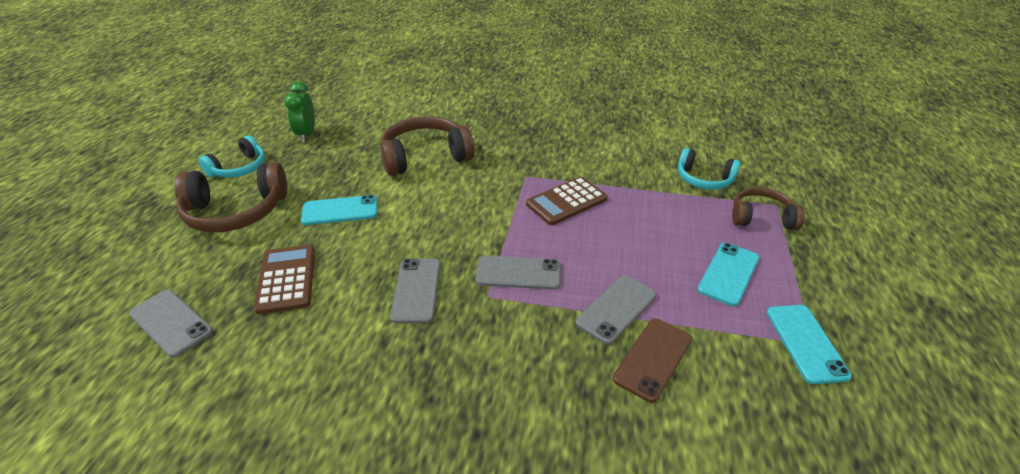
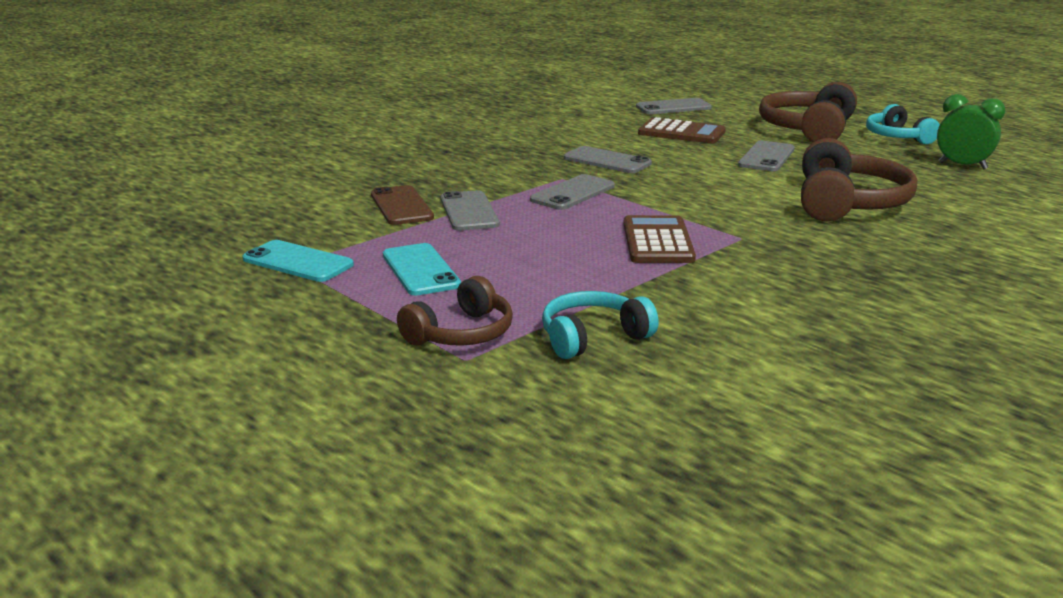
camera: 125 degrees right, 15 degrees down
(340, 210) = (766, 157): turquoise phone -> grey phone

